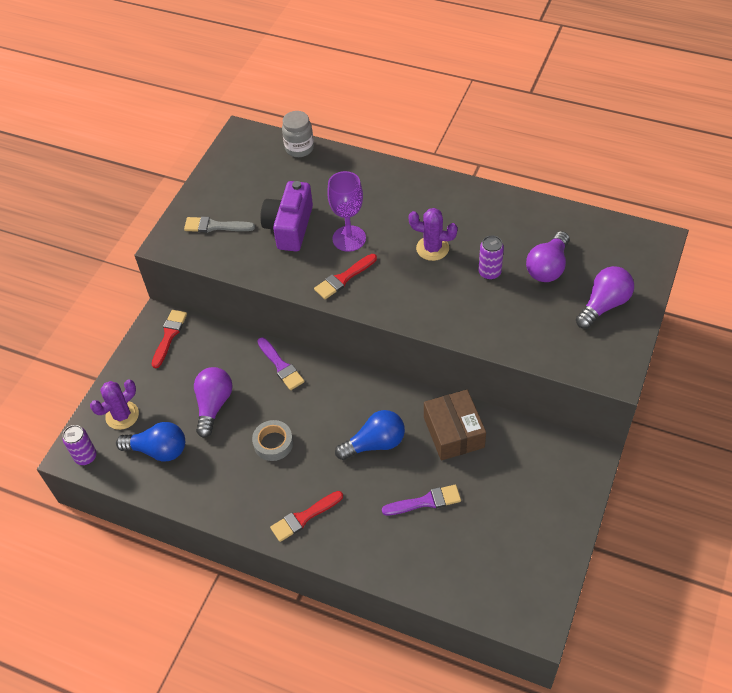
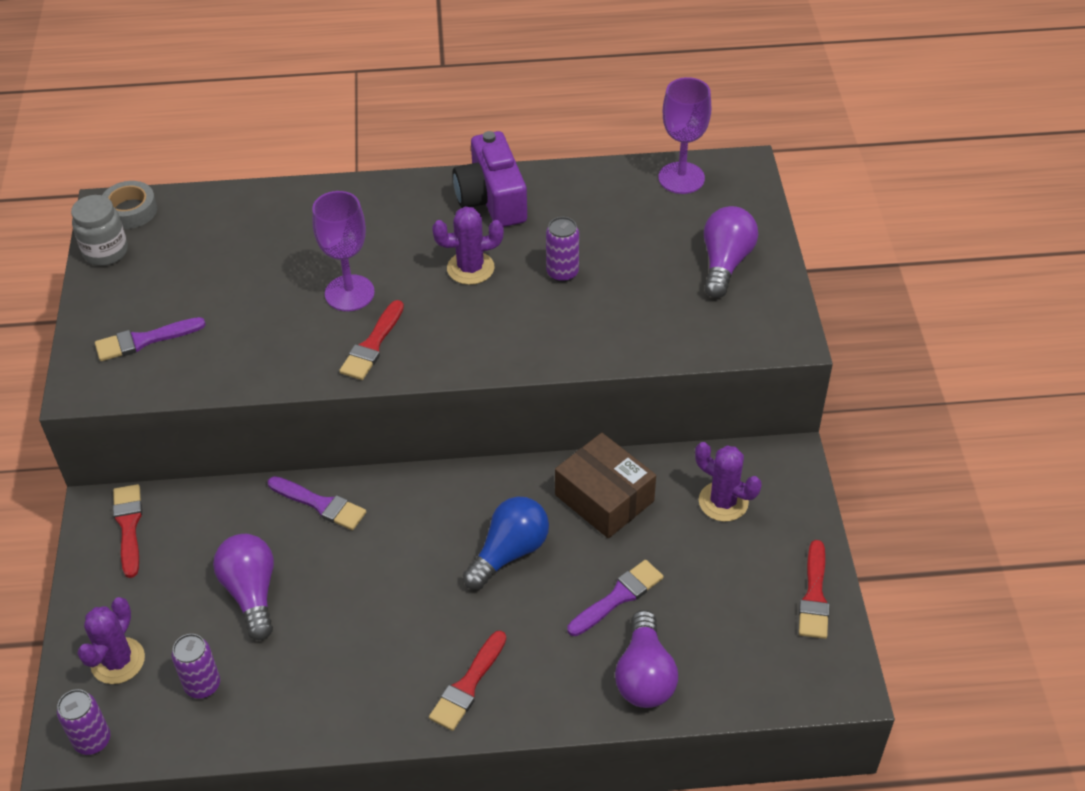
camera: 30 degrees left, 5 degrees down
(158, 450) = (202, 685): blue light bulb -> purple can
(215, 226) = (144, 340): grey brush -> purple brush
(273, 443) = (368, 608): grey tape -> grey tape (130, 210)
(290, 227) = (256, 306): purple camera -> purple camera (492, 199)
(299, 148) = (209, 202): grey jar -> grey jar (106, 252)
(529, 467) = (723, 502): none -> purple cactus
(548, 267) = (631, 242): purple light bulb -> purple light bulb (644, 676)
(553, 556) = (814, 596): none -> red brush
(609, 233) = (681, 178): none -> purple goblet

